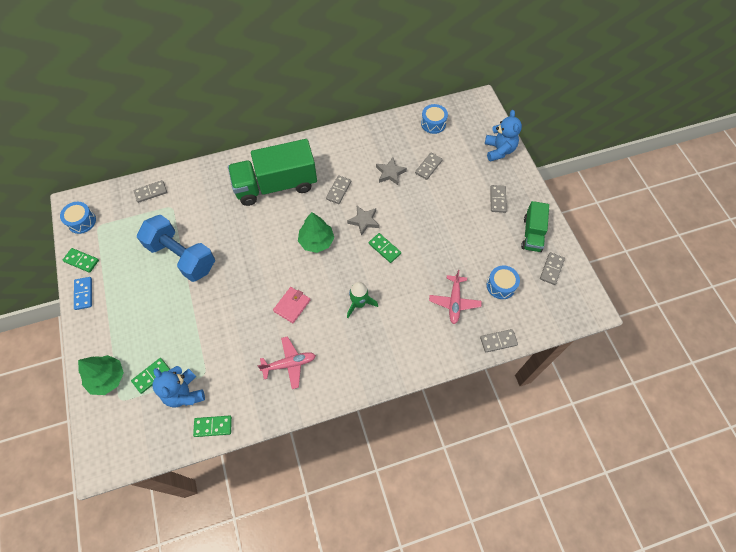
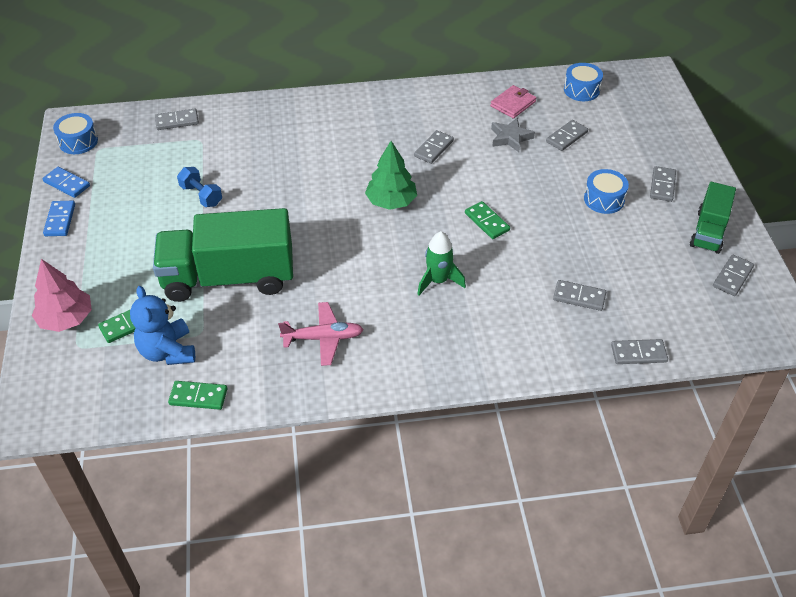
camera: 10 degrees right, 15 degrees down
(81, 261) = (67, 184): green domino -> blue domino
(107, 378) = (66, 319): green tree -> pink tree
(181, 256) = (201, 195): blue dumbbell -> blue dumbbell, size x0.47
(276, 185) = (347, 133): green truck -> green truck (229, 278)
(292, 305) = (341, 270): pink wallet -> pink wallet (513, 104)
(364, 221) = (463, 187): grey star -> none
(454, 302) = (579, 297): pink plane -> grey domino
(499, 150) = (672, 130): blue teddy bear -> none
(501, 285) = (652, 287): blue drum -> blue drum (604, 199)

